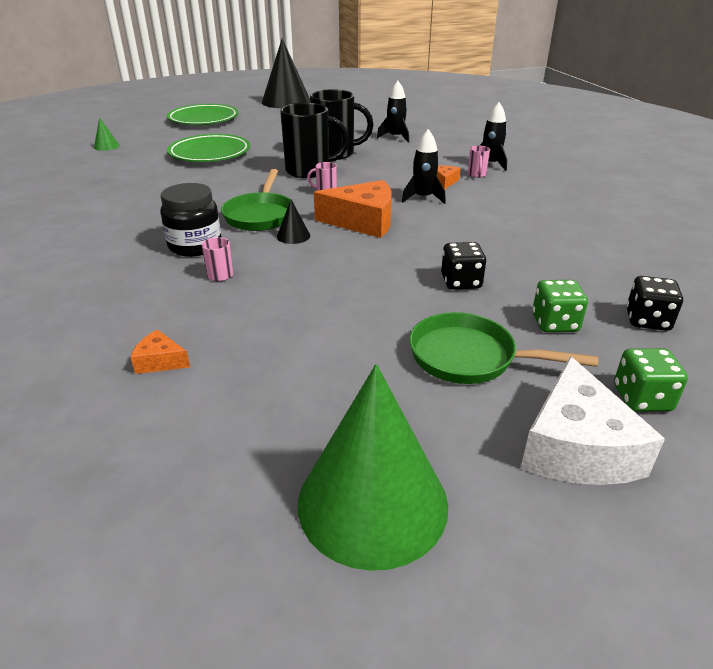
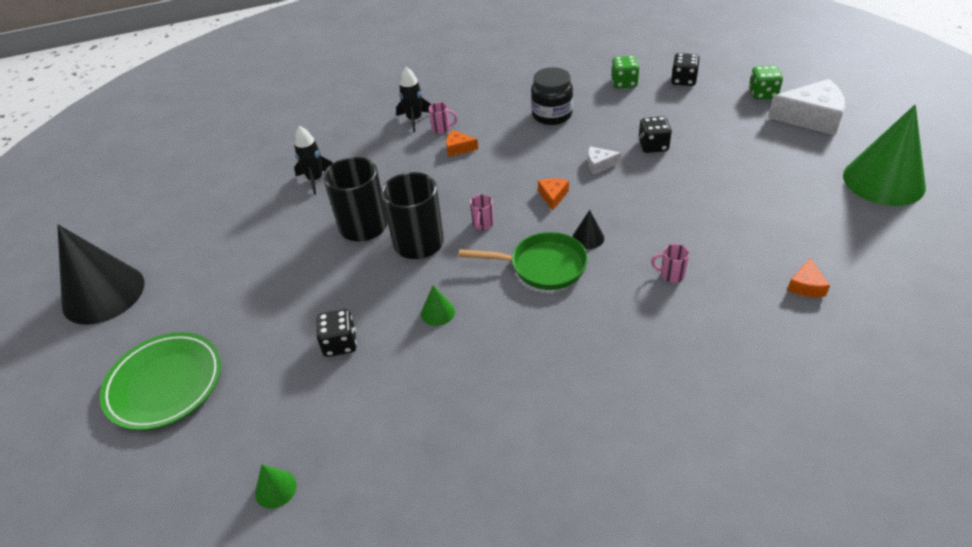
camera: 85 degrees left, 10 degrees up
(195, 246) = (618, 303): black jar -> black jar (552, 115)
(210, 153) = (340, 344): green plate -> black dice
(224, 179) = (437, 312): none -> green cone
(363, 221) = (553, 196): orange cheese -> orange cheese, size x0.48
(419, 247) = (599, 164): none -> white cheese
(423, 198) = (498, 161): black rocket -> none
(469, 357) = (747, 146): green pan -> none
(555, 323) = (697, 112): green dice -> green dice (624, 83)

